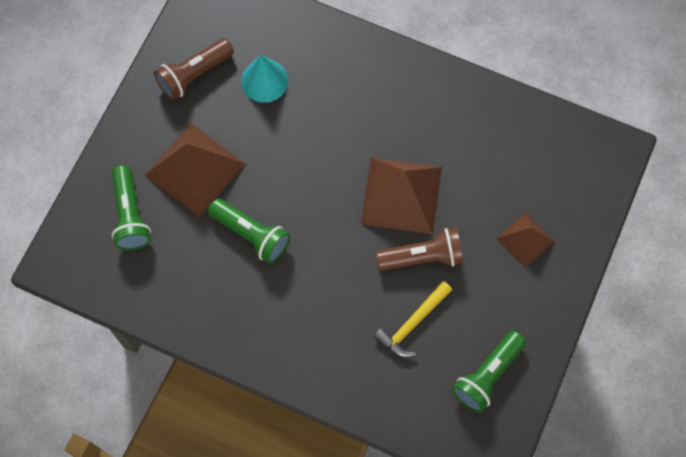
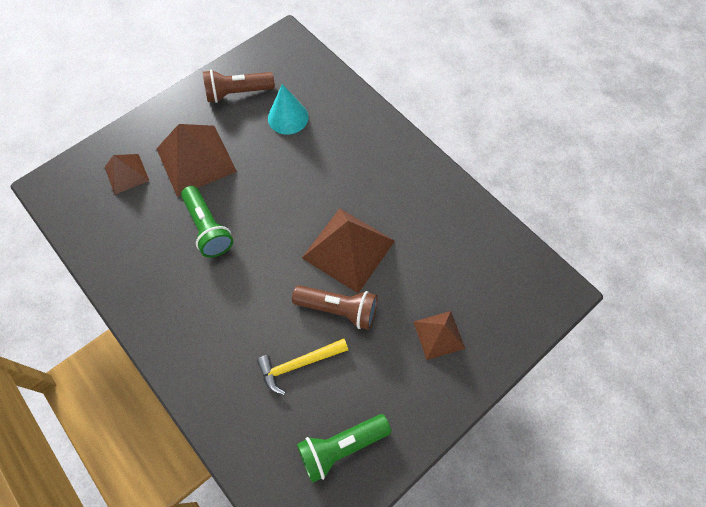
camera: 25 degrees right, 5 degrees down
(130, 215) = (126, 173): green flashlight -> brown pyramid

